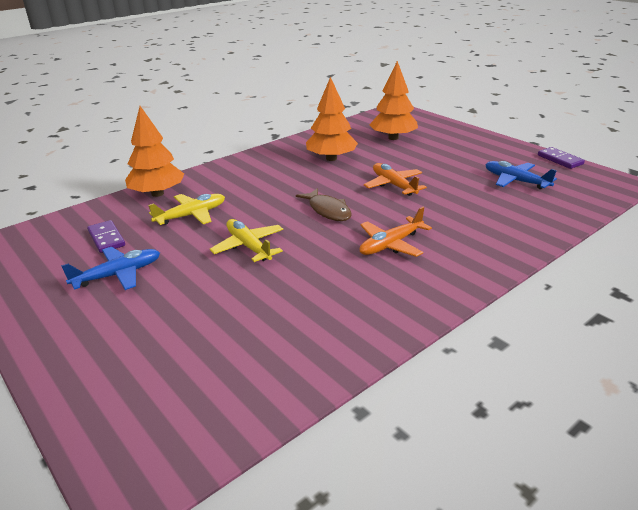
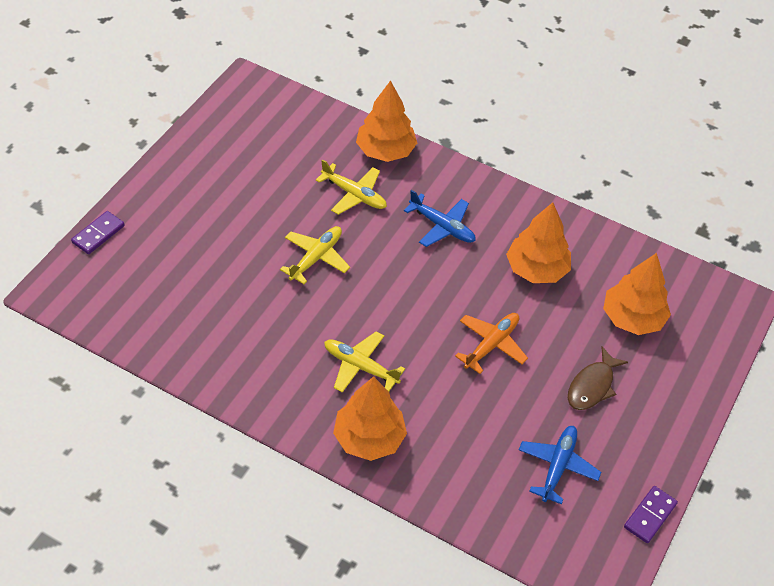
camera: 65 degrees right, 20 degrees up
(106, 238) = (292, 153): purple domino -> purple domino (98, 234)
(118, 275) = (242, 187): blue plane -> blue plane (442, 226)
(328, 210) = (407, 299): brown fish -> brown fish (592, 386)
(391, 244) = (360, 367): orange plane -> yellow plane
(474, 253) = (369, 438): none -> orange tree

